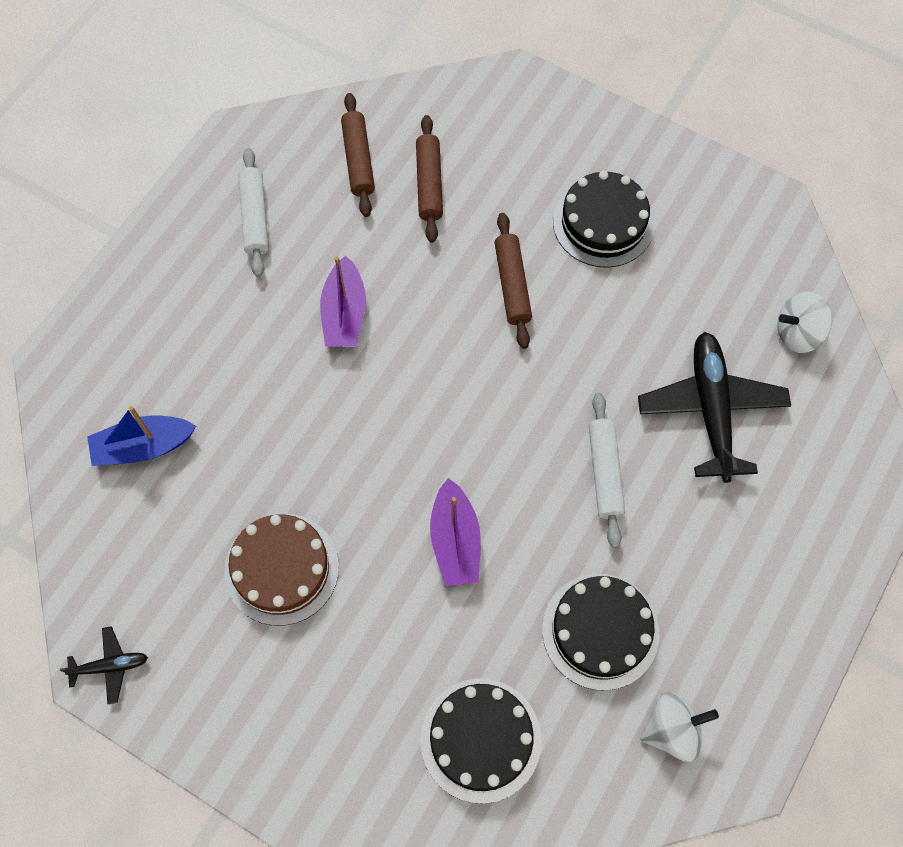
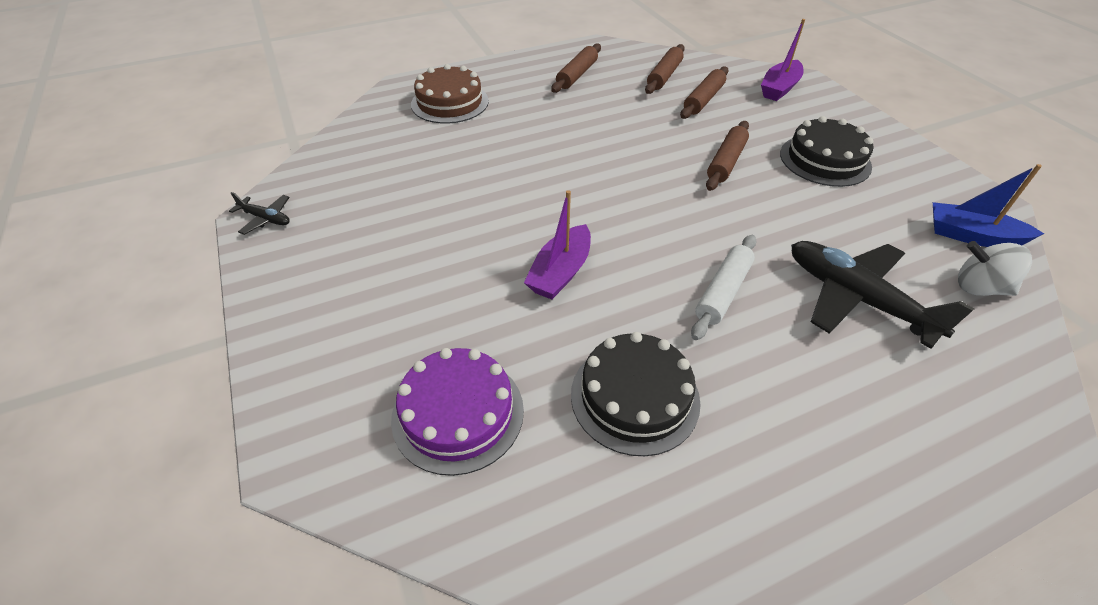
camera: 35 degrees right, 20 degrees down
(143, 447) = (408, 134): blue boat -> blue boat (971, 236)
(255, 217) = (577, 75): white rolling pin -> brown rolling pin
(281, 568) = (423, 226): brown cake -> brown cake (450, 102)
(344, 314) = (592, 130): purple boat -> purple boat (779, 88)
(481, 739) = (458, 413): black cake -> purple cake
(672, 730) = (647, 525): white spinning top -> none
(711, 409) = (855, 298): black plane -> black plane turned 75 degrees counterclockwise

